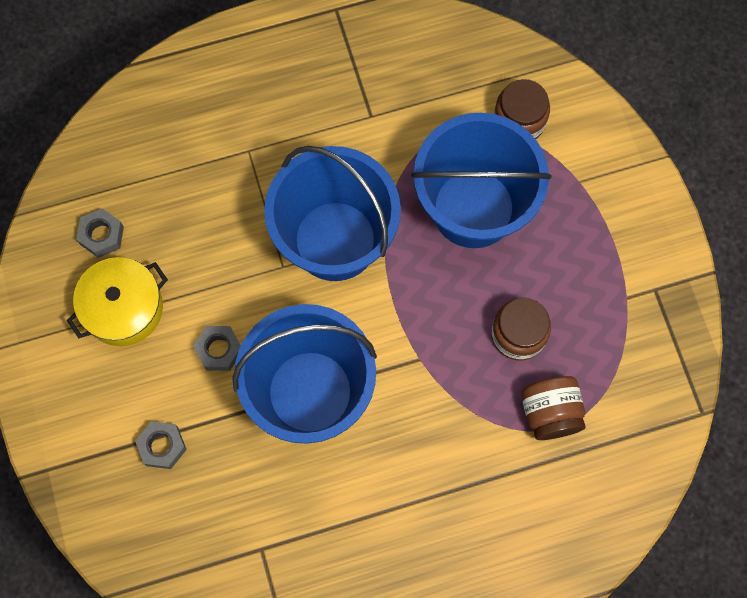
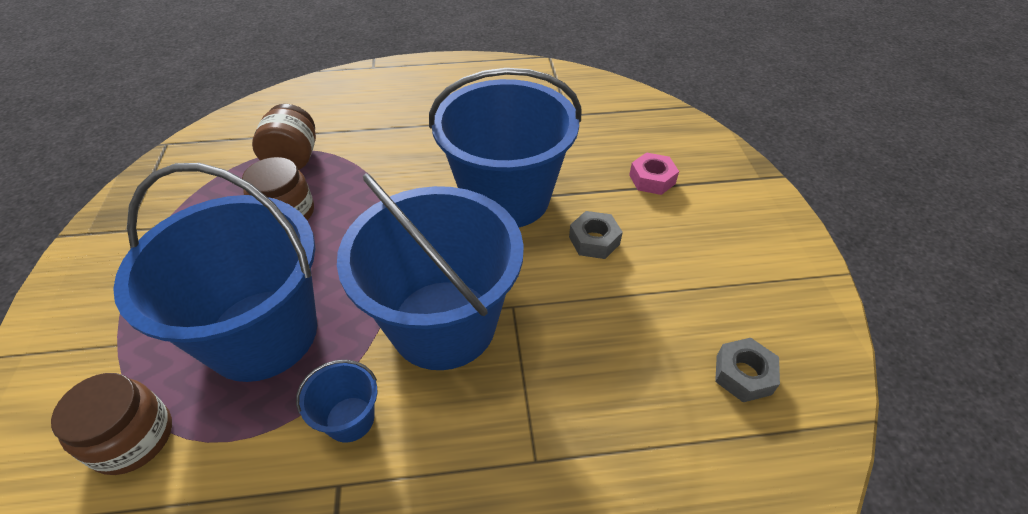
camera: 170 degrees left, 25 degrees down
(123, 308) = (703, 291): yellow pot -> none
(162, 446) = (652, 179): grey nut -> pink nut
(379, 156) = (350, 419): none -> blue bucket

